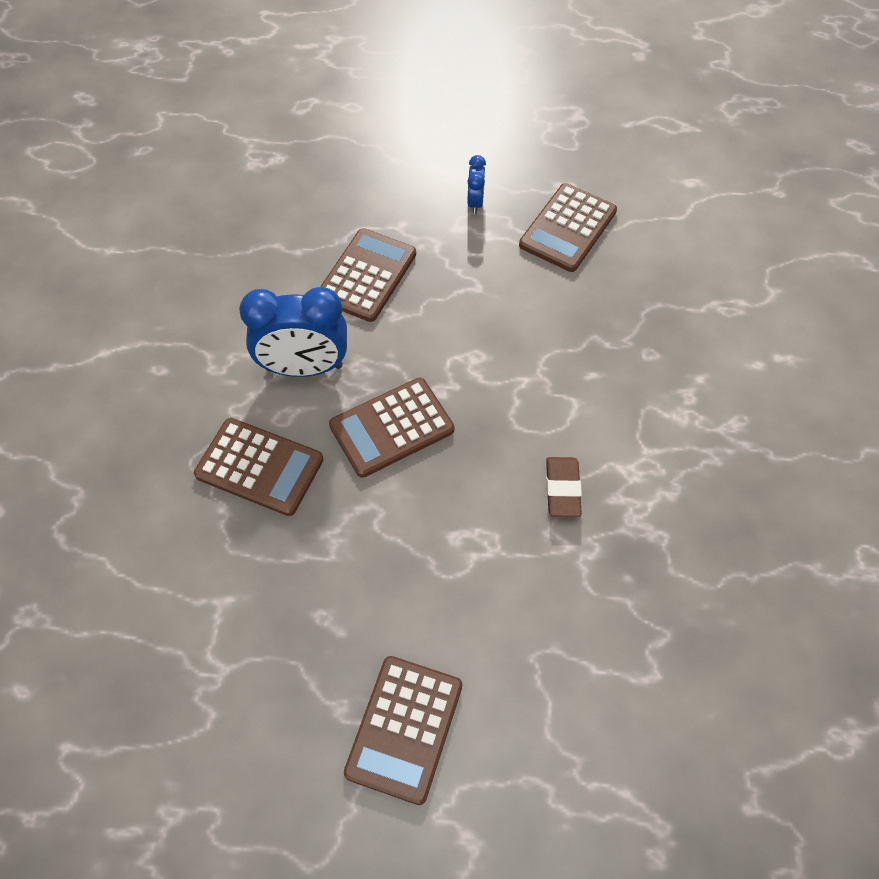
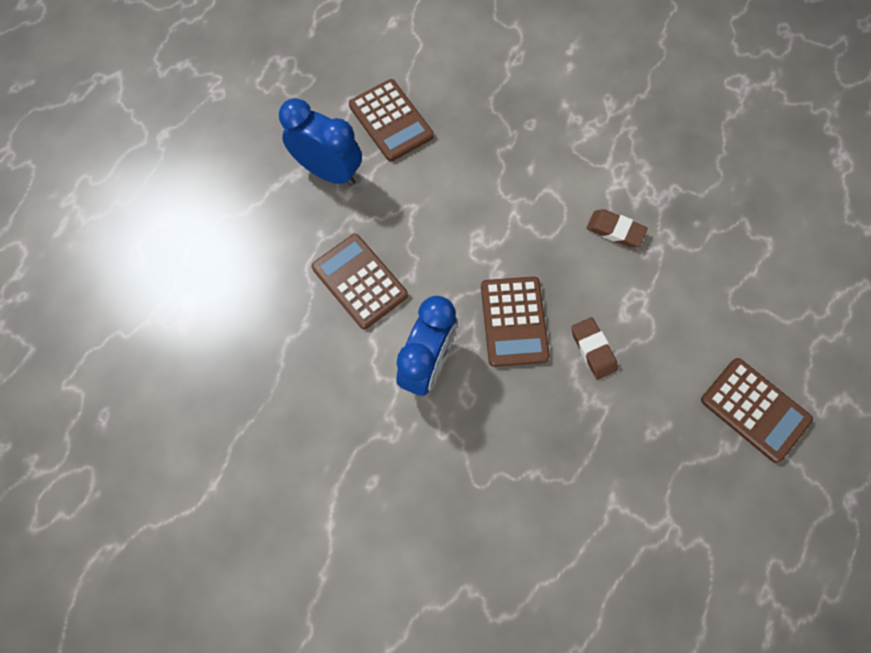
camera: 65 degrees left, 10 degrees up
(259, 467) = (506, 432): brown calculator -> none
(396, 518) = (593, 350): none -> brown eraser
(475, 202) = (329, 171): blue clock -> blue clock, size x2.12

